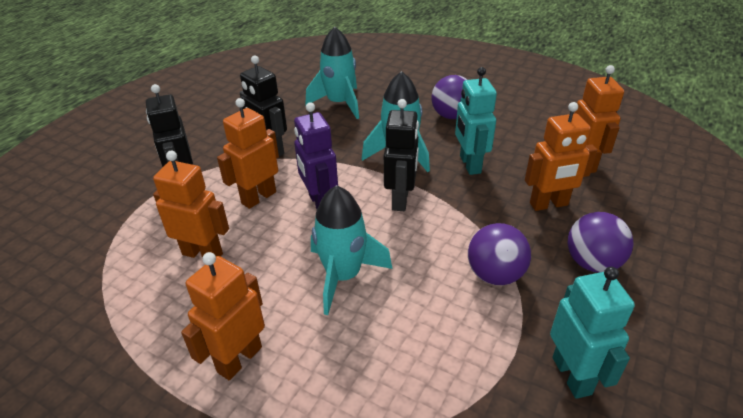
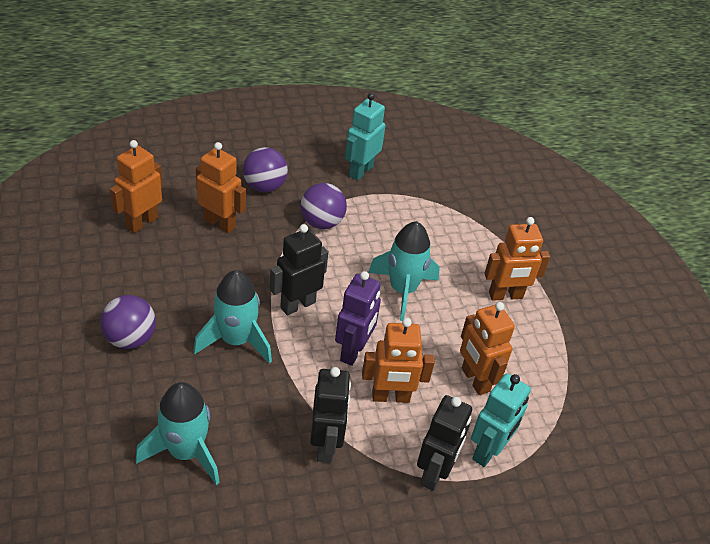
camera: 140 degrees left, 5 degrees up
(469, 164) = (208, 287): turquoise robot -> turquoise robot (488, 451)

